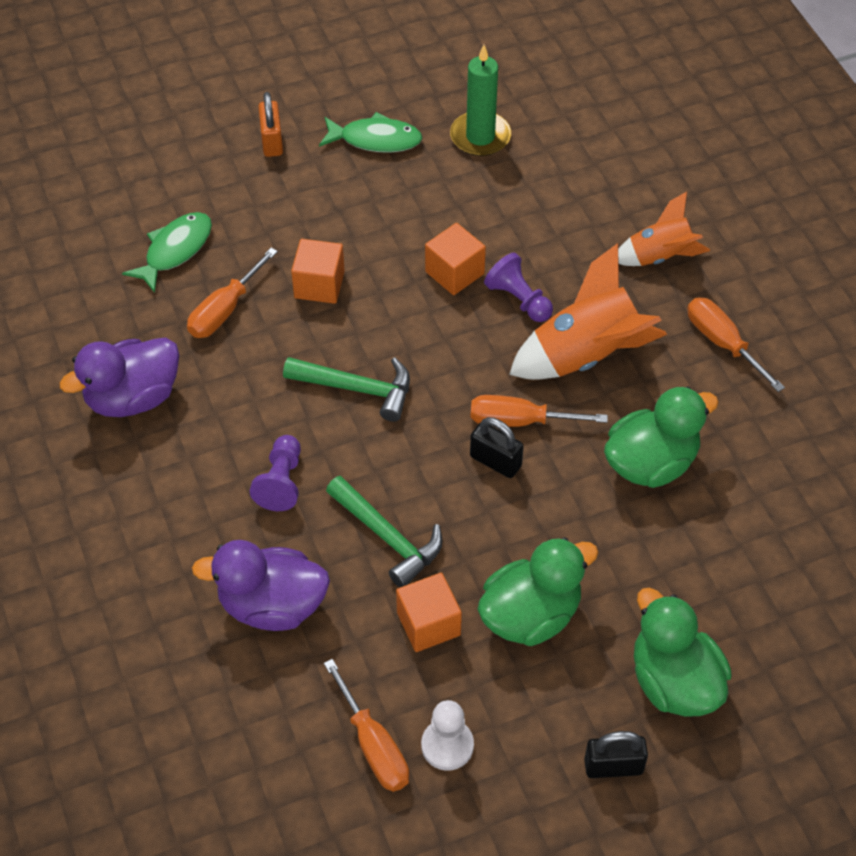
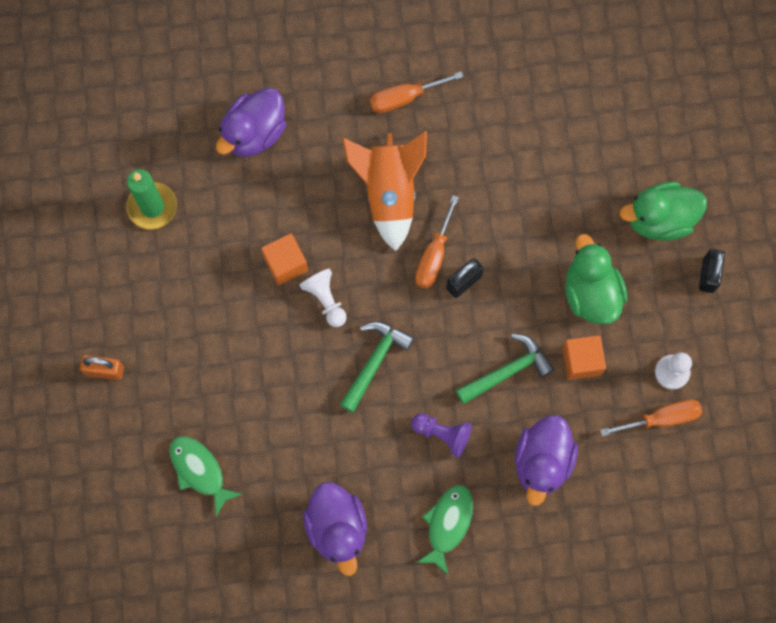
camera: 75 degrees left, 20 degrees up
(225, 310) = (272, 443): orange screwdriver -> none
(319, 285) = (268, 367): orange cube -> none
(375, 139) = (129, 288): green fish -> green fish (447, 524)
(422, 321) = (325, 300): none -> white pawn
(519, 299) = (325, 225): purple pawn -> none
(609, 206) = (254, 133): none -> purple duck
(651, 463) = (492, 179): green duck -> none
(659, 256) = (314, 114): orange rocket -> none

